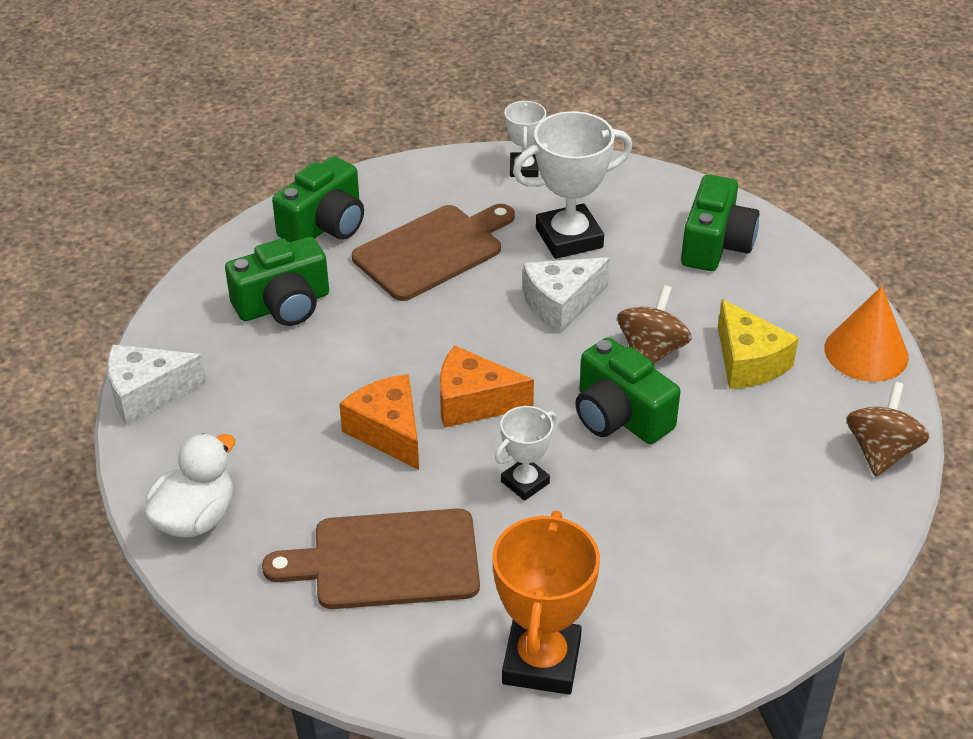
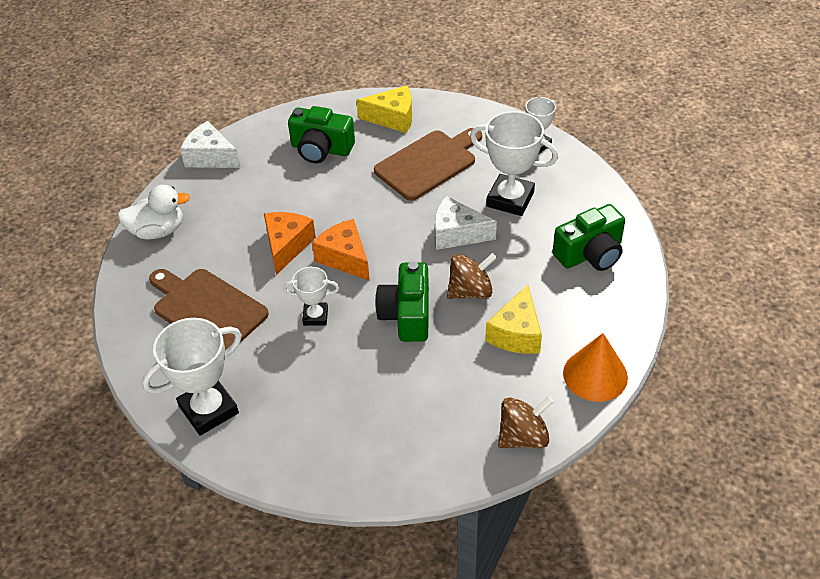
camera: 45 degrees right, 5 degrees up
(325, 225) = (392, 118): green camera -> yellow cheese
(433, 250) = (428, 163): brown cutting board -> brown cutting board turned 45 degrees counterclockwise
(541, 661) = (209, 410): orange trophy -> white trophy

